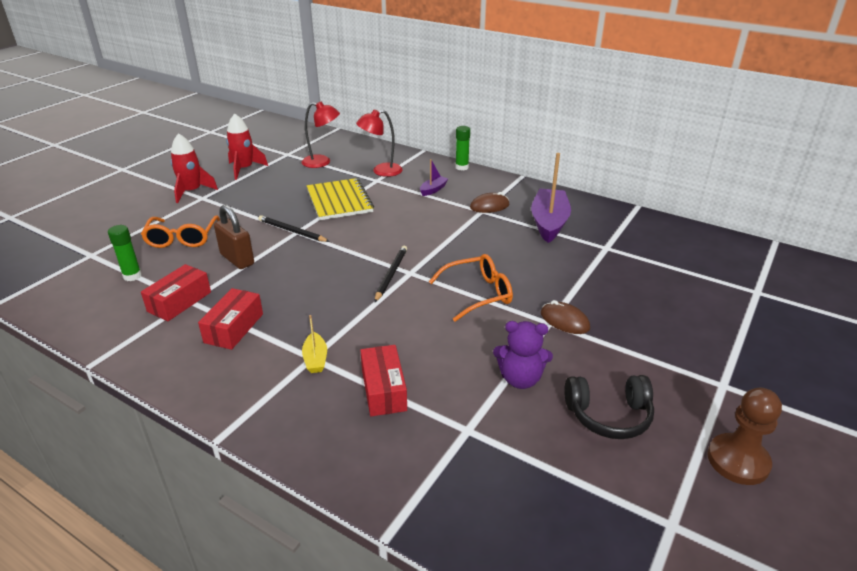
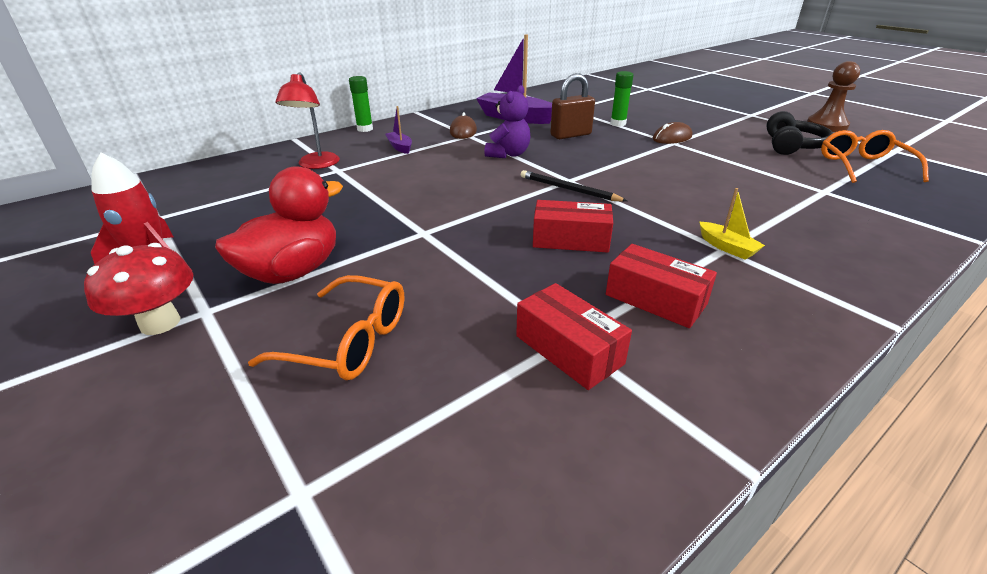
camera: 70 degrees left, 0 degrees up
(132, 276) = (449, 412): green glue stick -> green glue stick (618, 124)
(192, 191) = (160, 323): red rocket -> red mushroom
(237, 259) = (467, 286): brown padlock -> brown padlock (570, 135)
(241, 206) = (293, 271): none -> red duck
(292, 231) = (419, 236): black pencil -> none
(315, 359) = (727, 247): yellow boat -> yellow boat turned 45 degrees clockwise
(322, 162) = (231, 195): red lamp -> none
(339, 201) = (367, 197): yellow notebook -> none
(383, 390) = (777, 217): red box -> red box (570, 240)
(477, 294) = (622, 159): orange glasses -> orange glasses (863, 166)
(520, 379) = (752, 163): purple teddy bear -> purple teddy bear (508, 154)

